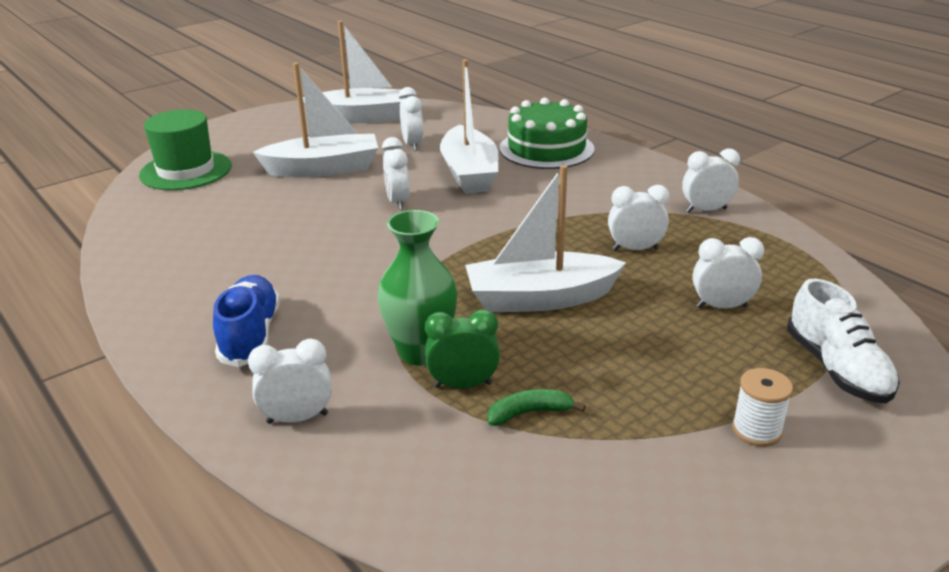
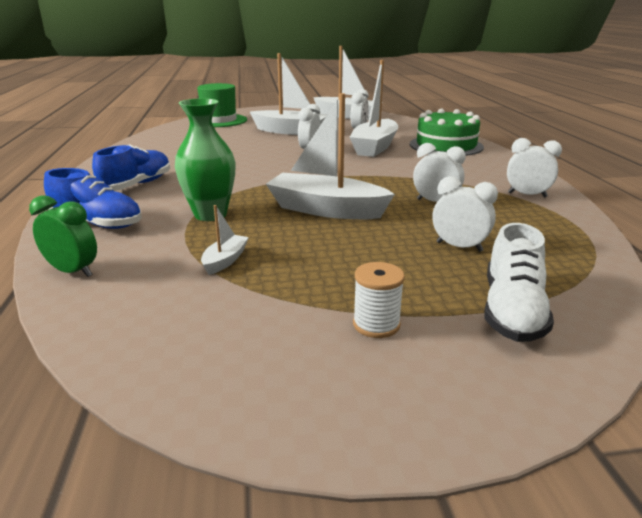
camera: 30 degrees right, 5 degrees down
(297, 418) = (97, 223): white clock -> blue shoe
(463, 385) = (208, 235): green clock -> green clock (73, 271)
(529, 413) = (225, 261): green banana -> white boat

